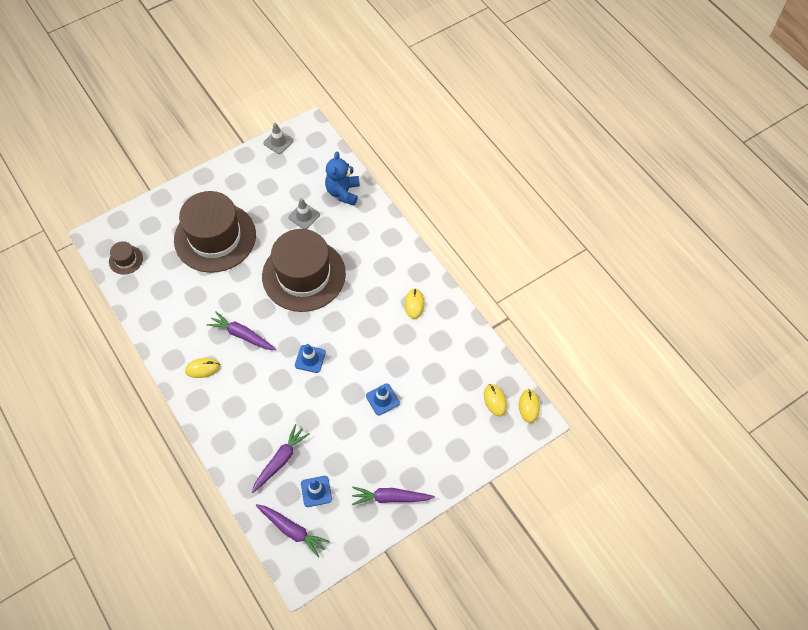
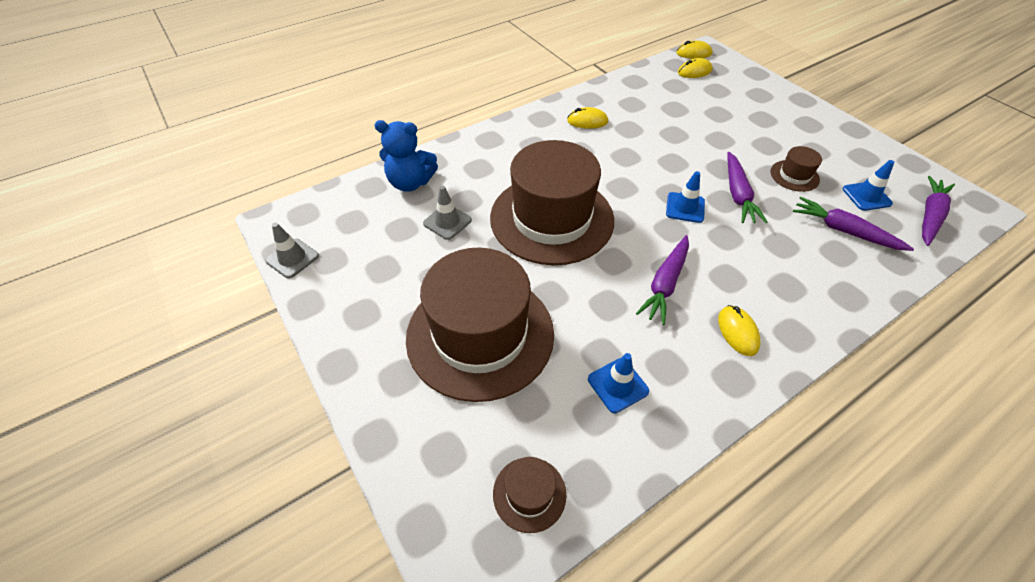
camera: 90 degrees left, 10 degrees down
(342, 445) = (794, 176): none -> brown hat
(382, 399) = (721, 145): blue traffic cone -> blue traffic cone (618, 385)
(391, 498) = (839, 138): purple carrot -> purple carrot (737, 194)

